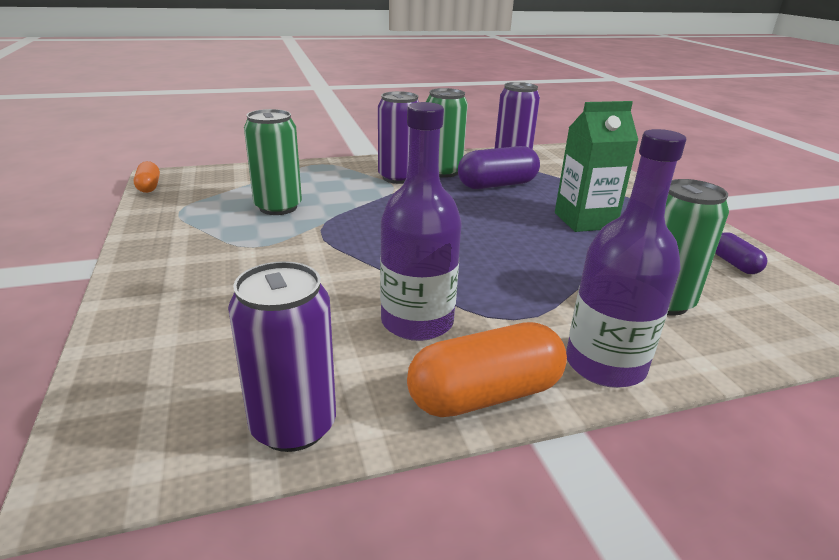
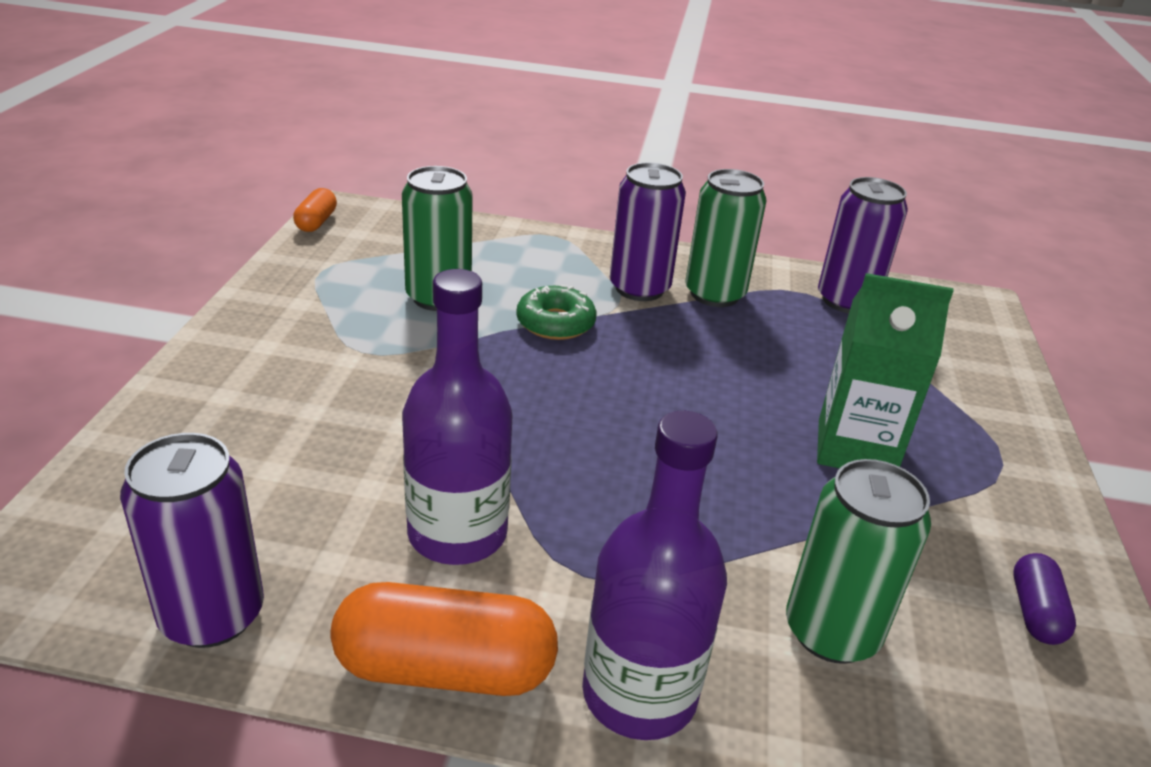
camera: 25 degrees right, 5 degrees up
(366, 204) = (555, 323): none -> green donut
(497, 185) = (777, 341): purple capsule -> none

